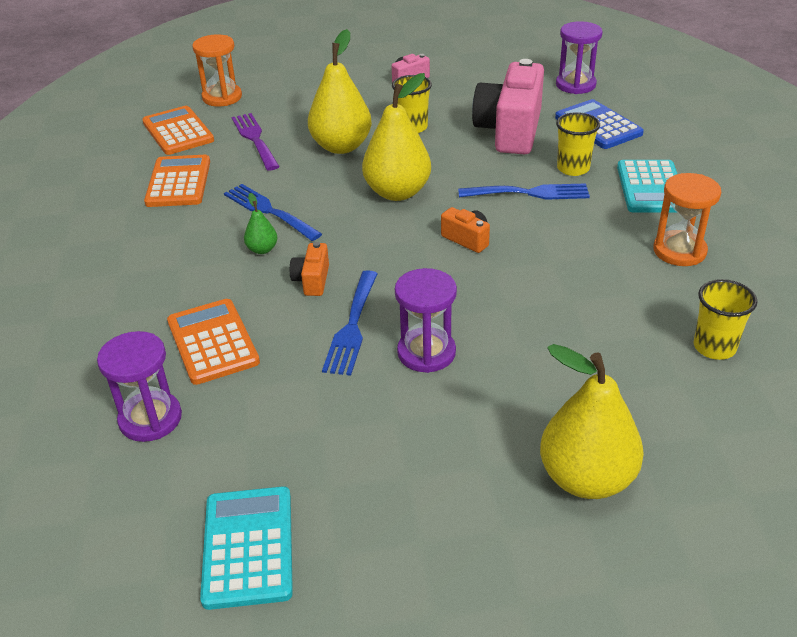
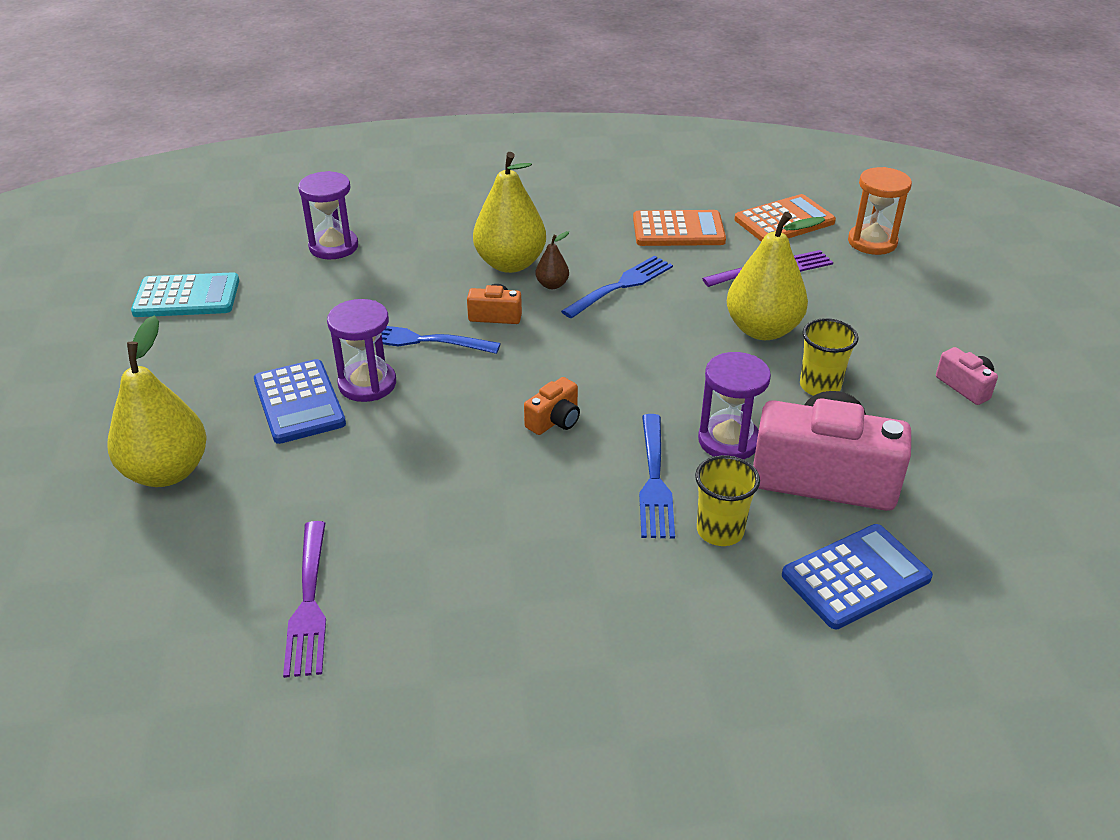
camera: 90 degrees right, 0 degrees up
(213, 342) = (417, 267): orange calculator -> none
(262, 249) = (552, 285): green pear -> brown pear
(397, 192) = (657, 371): yellow pear -> yellow pear (510, 263)
(460, 397) = (299, 402): none -> blue calculator
(575, 85) = (999, 568): purple hourglass -> purple hourglass (728, 441)
(650, 188) = (668, 609): turquoise calculator -> none
(679, 251) = (505, 610): orange hourglass -> none
(714, 347) = (308, 603): yellow cup -> purple fork

